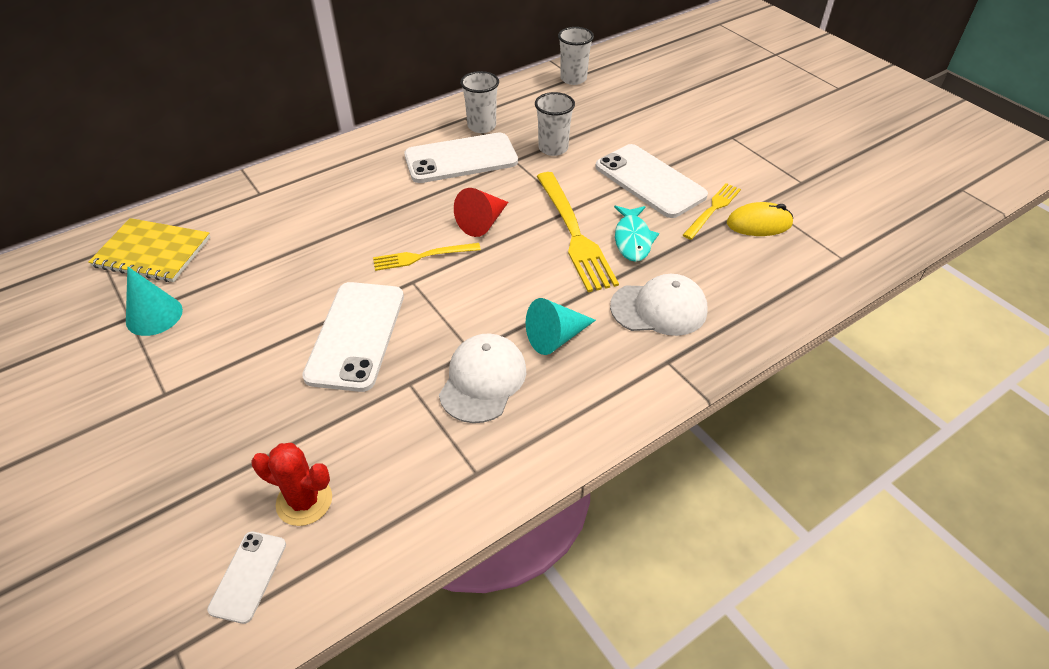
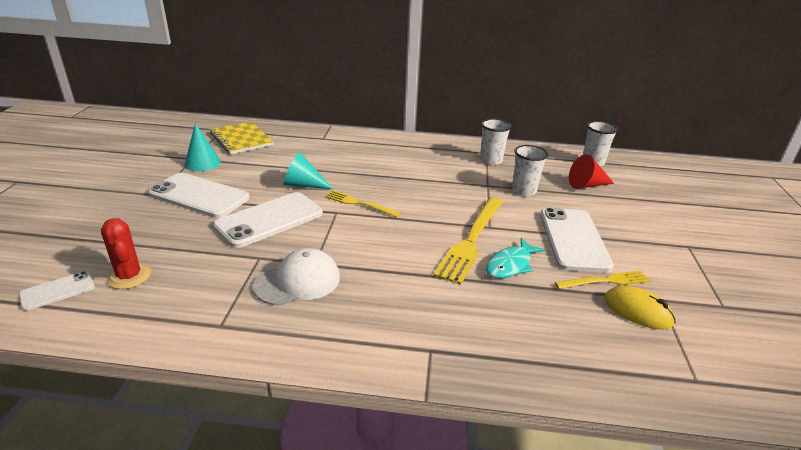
camera: 40 degrees right, 15 degrees down
(461, 159) = (453, 170): white phone -> white phone (199, 196)
(483, 222) = (420, 205): red cone -> red cone (587, 185)
(556, 337) = (374, 287): turquoise cone -> turquoise cone (303, 185)
(659, 309) = (471, 315): white cap -> none

